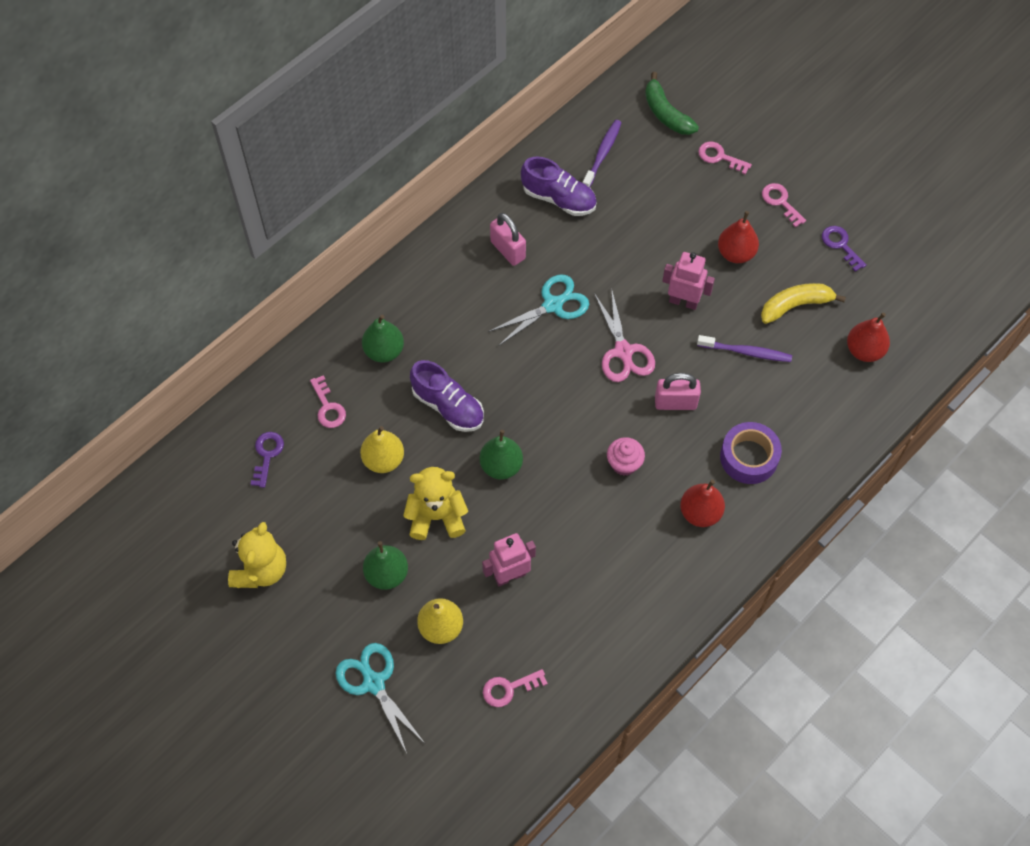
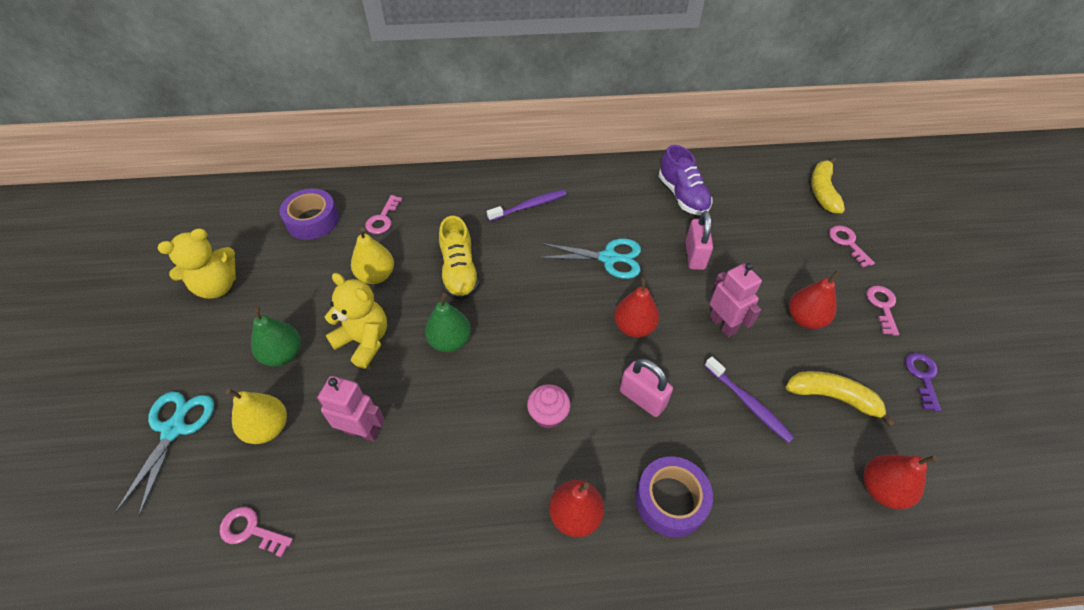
camera: 40 degrees right, 10 degrees down
(267, 455) = (312, 220): purple key -> purple tape
(384, 351) = (457, 210): green pear -> none
(448, 406) = (459, 272): purple shoe -> yellow shoe
(508, 250) = (611, 204): pink padlock -> pink padlock (694, 255)
(602, 154) = (744, 188): purple toothbrush -> purple toothbrush (529, 206)
(623, 351) = (634, 327): pink scissors -> red pear
(666, 113) = (822, 191): green banana -> yellow banana

